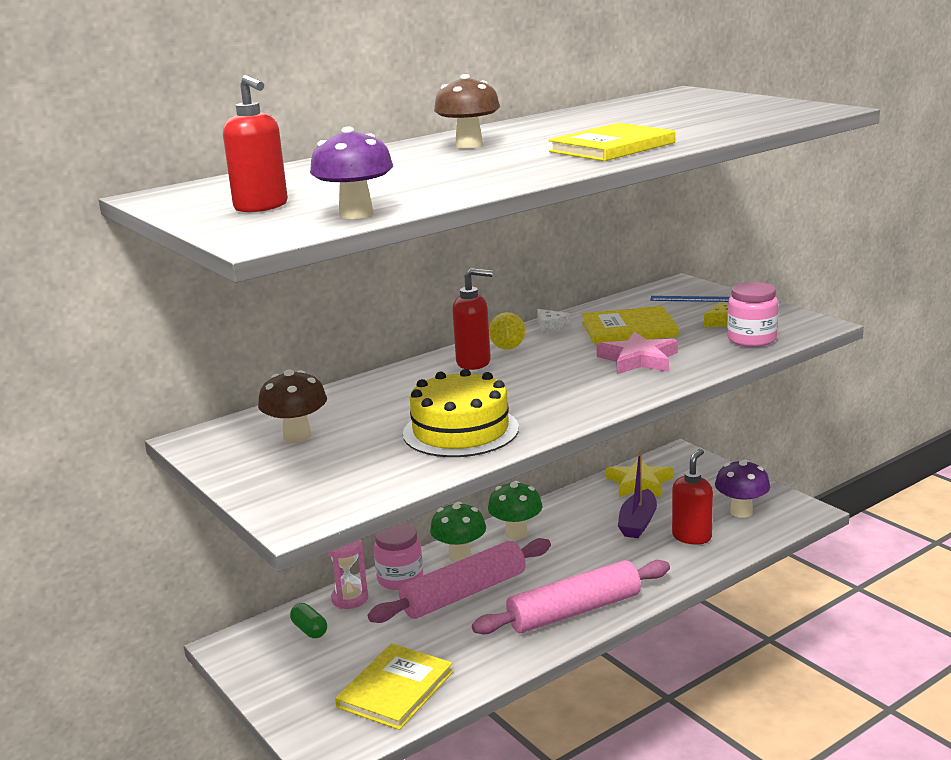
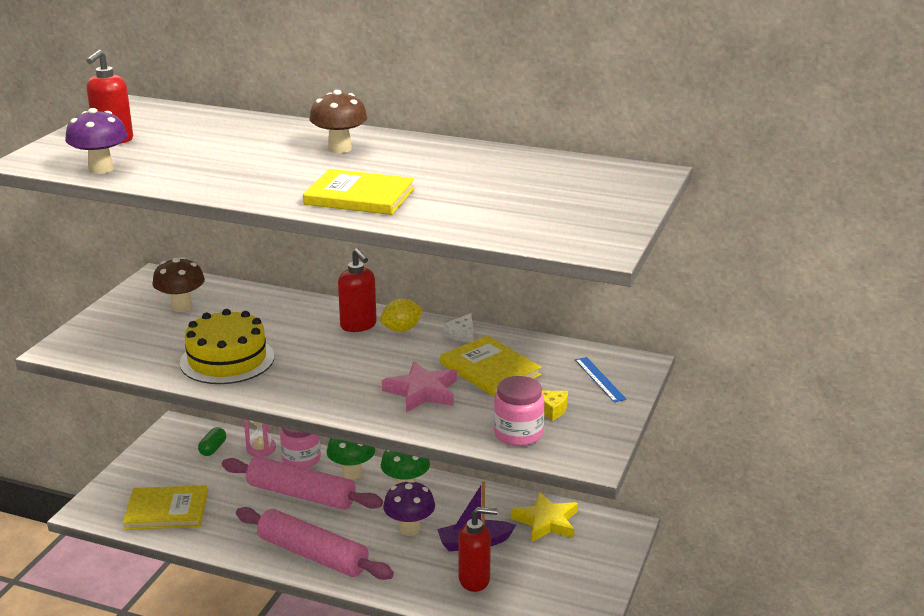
camera: 55 degrees right, 5 degrees up
(741, 512) = (544, 596): purple mushroom -> purple mushroom (409, 529)

